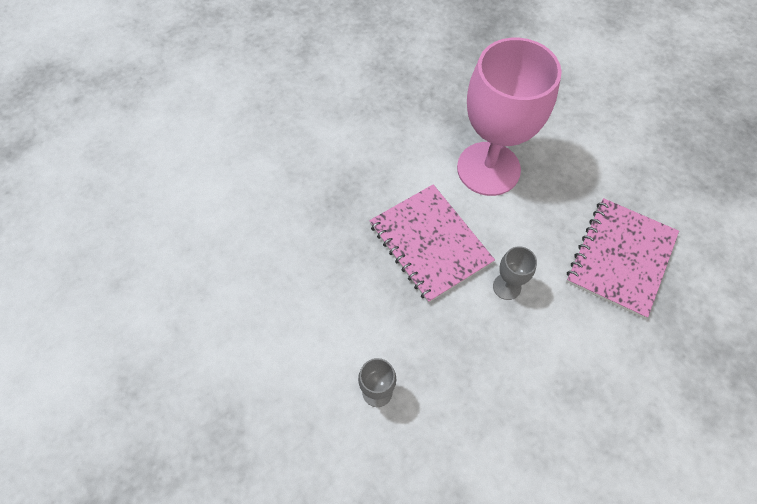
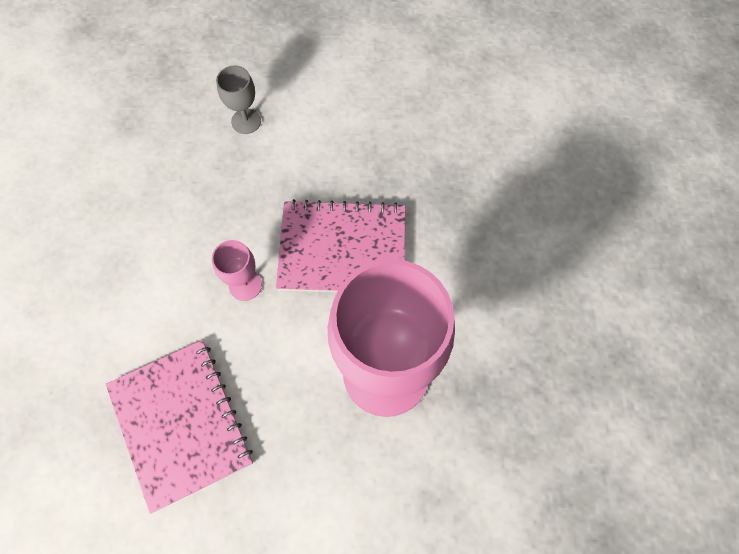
camera: 125 degrees right, 5 degrees up
(507, 286) = (245, 285): grey goblet -> pink goblet

